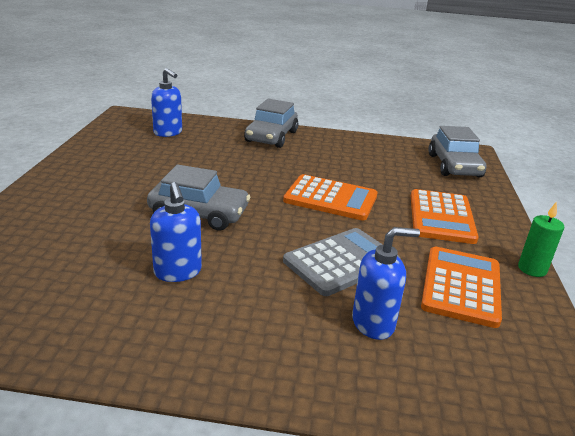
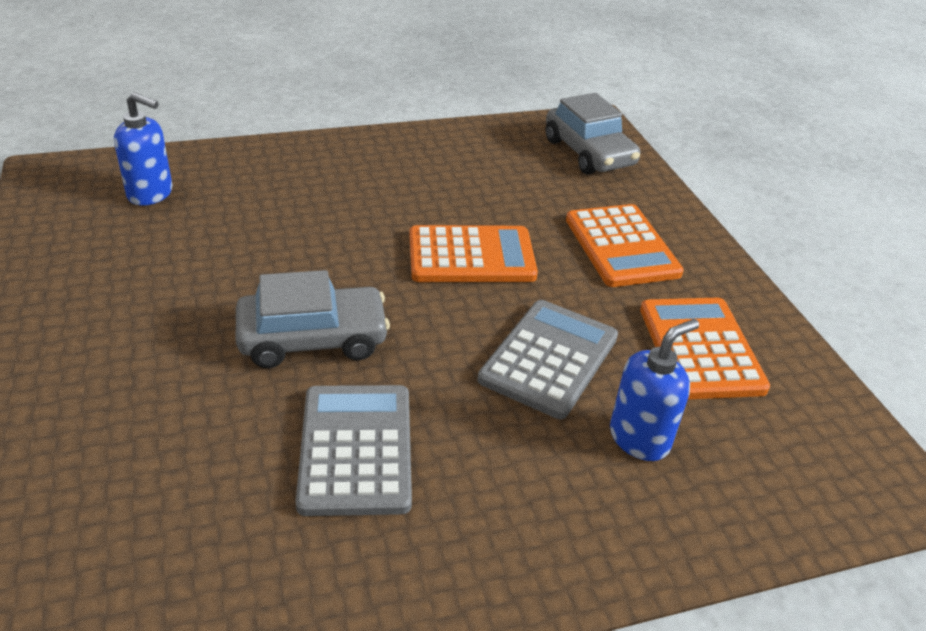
camera: 25 degrees left, 10 degrees up
(178, 272) = (356, 449): blue soap dispenser -> grey calculator
(271, 136) = (316, 161): grey car -> none
(532, 269) = (758, 296): green candle -> none

